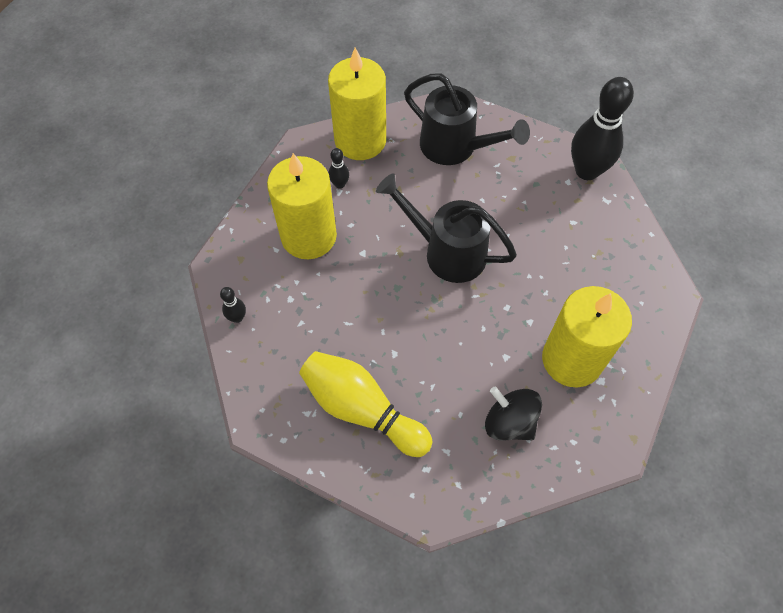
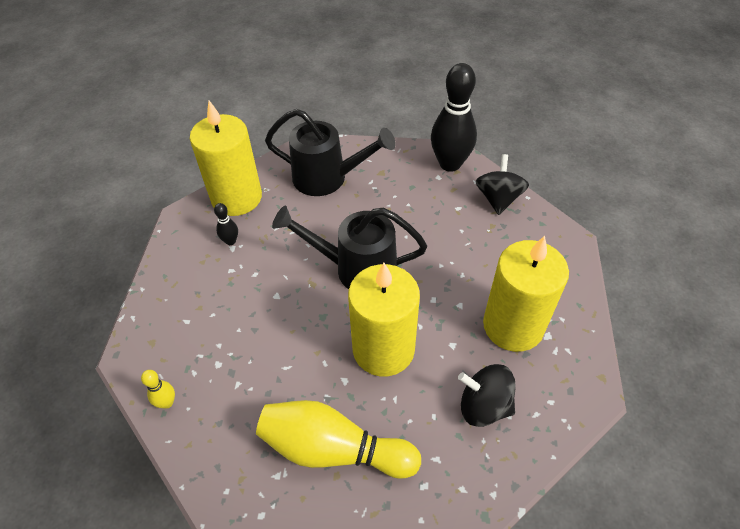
camera: 20 degrees left, 10 degrees down
(237, 317) = (167, 402): black bowling pin -> yellow bowling pin
(308, 236) = (216, 298): yellow candle -> yellow candle (383, 349)
(619, 226) = (498, 199): none -> black spinning top

